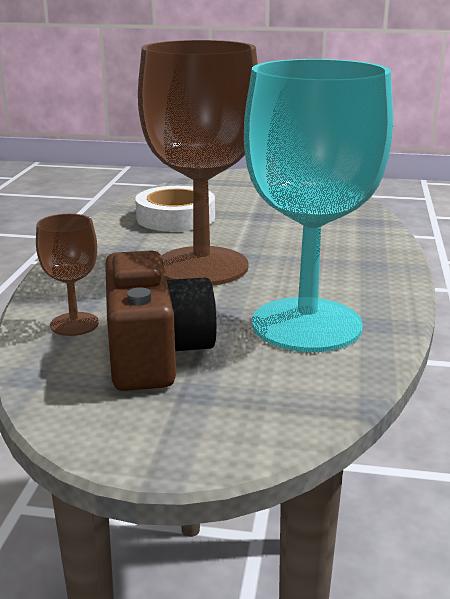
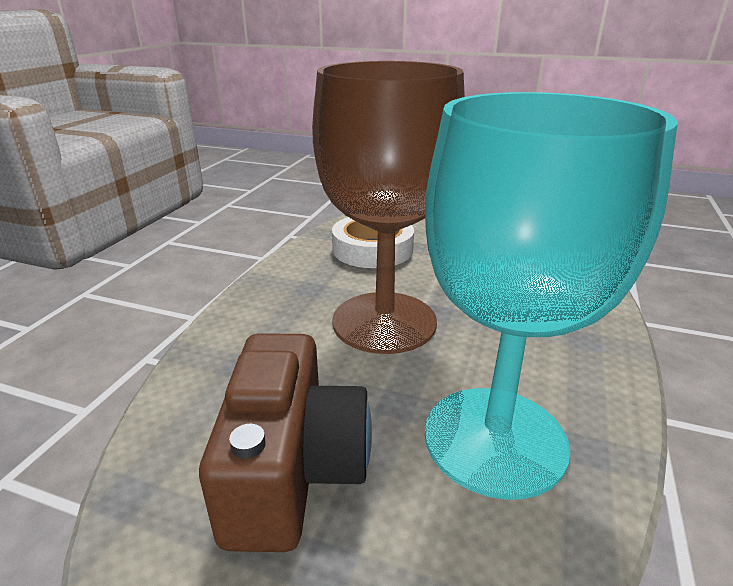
camera: 10 degrees right, 5 degrees up
(74, 324) = (216, 403): brown goblet -> none

